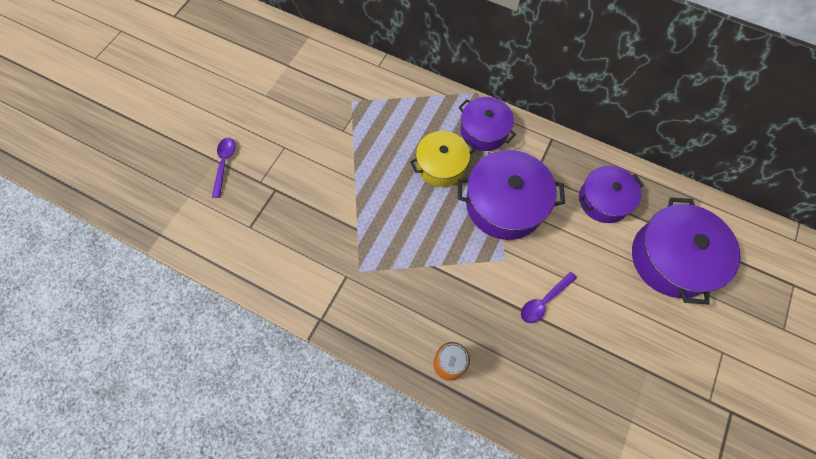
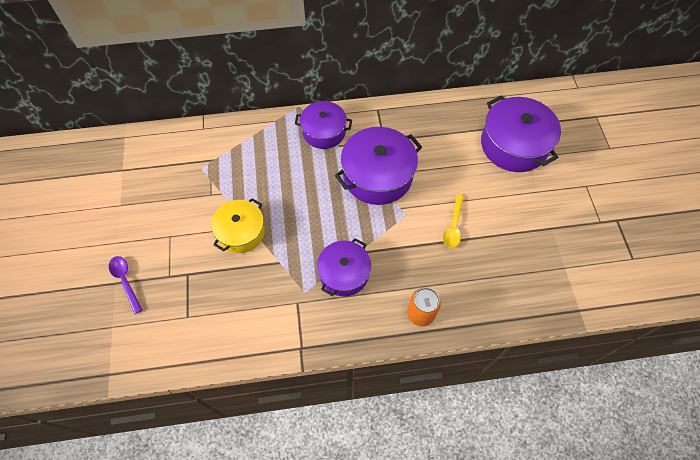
camera: 35 degrees left, 5 degrees down
(441, 165) = (310, 175): yellow pot -> yellow pot (241, 232)
(544, 301) = (453, 226): purple spoon -> yellow spoon
(603, 200) = (443, 132): purple pot -> purple pot (344, 273)

